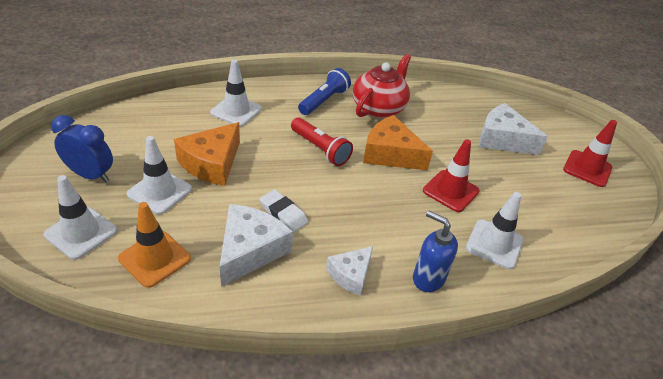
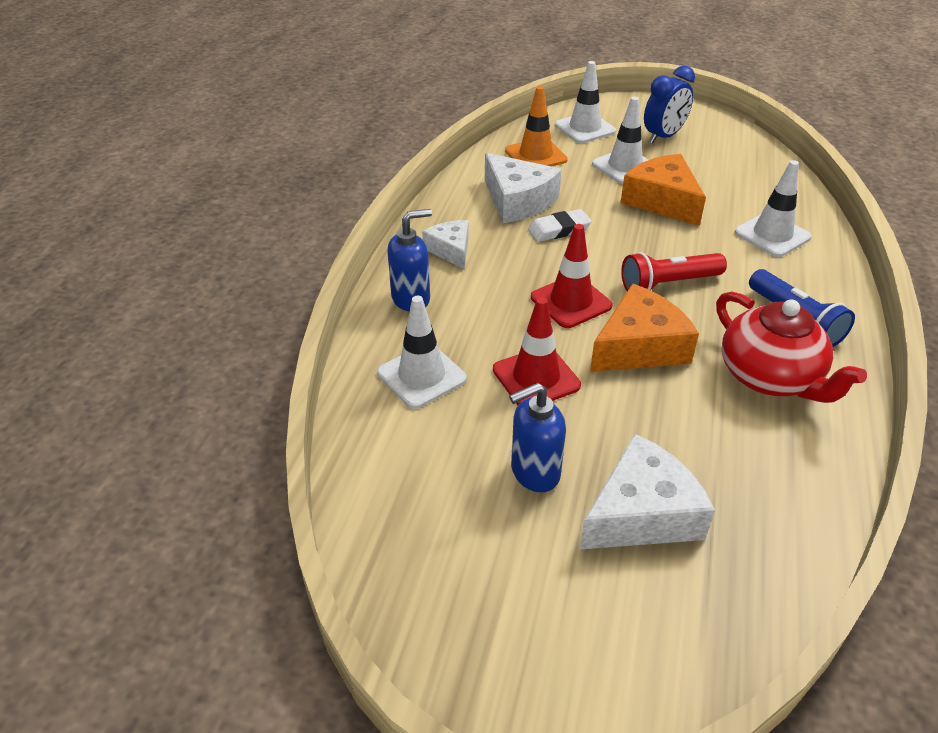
camera: 120 degrees right, 0 degrees up
(514, 177) = (534, 472): none -> blue soap dispenser
(587, 168) = (511, 611): red traffic cone -> red traffic cone (571, 302)

